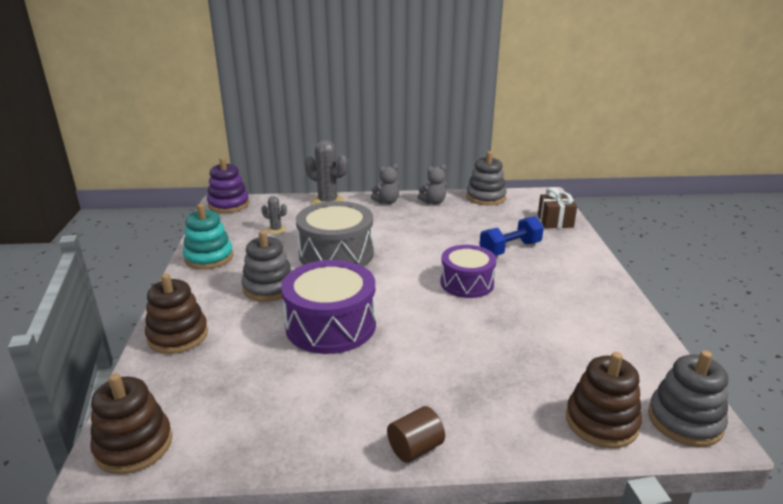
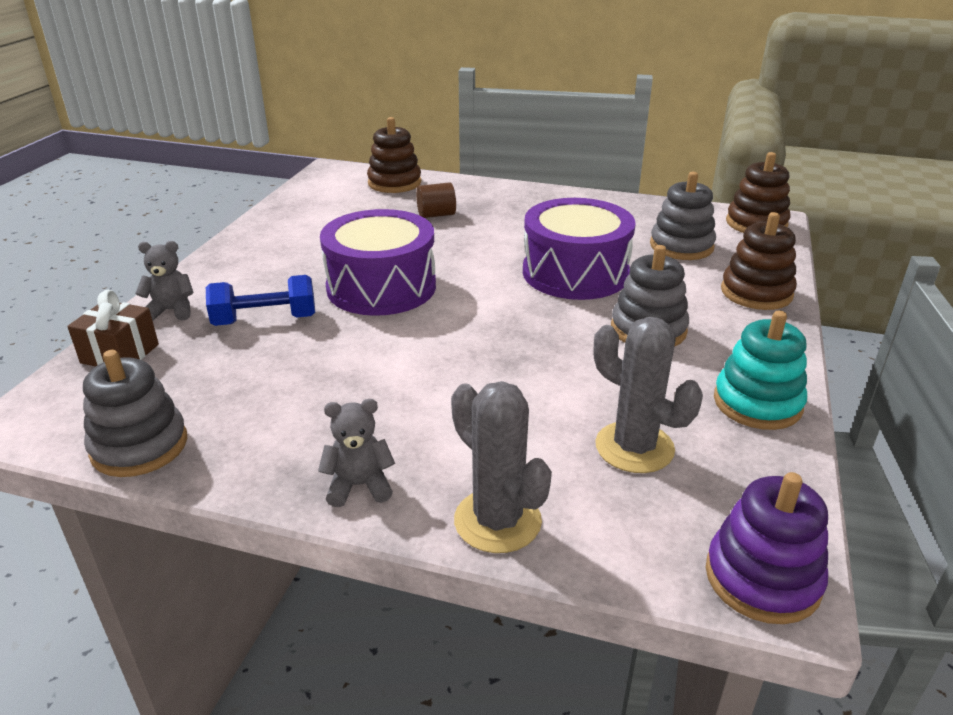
camera: 160 degrees left, 5 degrees up
(276, 230) = (634, 447): grey cactus -> grey cactus, size x1.93
(336, 254) = (533, 365): grey drum -> none
(415, 448) = (538, 192): brown cylinder -> brown cylinder (436, 215)
(433, 202) = (261, 458): grey teddy bear -> grey teddy bear (171, 311)
(467, 283) = (381, 287): purple drum -> purple drum, size x1.52
(684, 421) = (337, 175): grey stacking toy -> grey stacking toy (681, 246)

